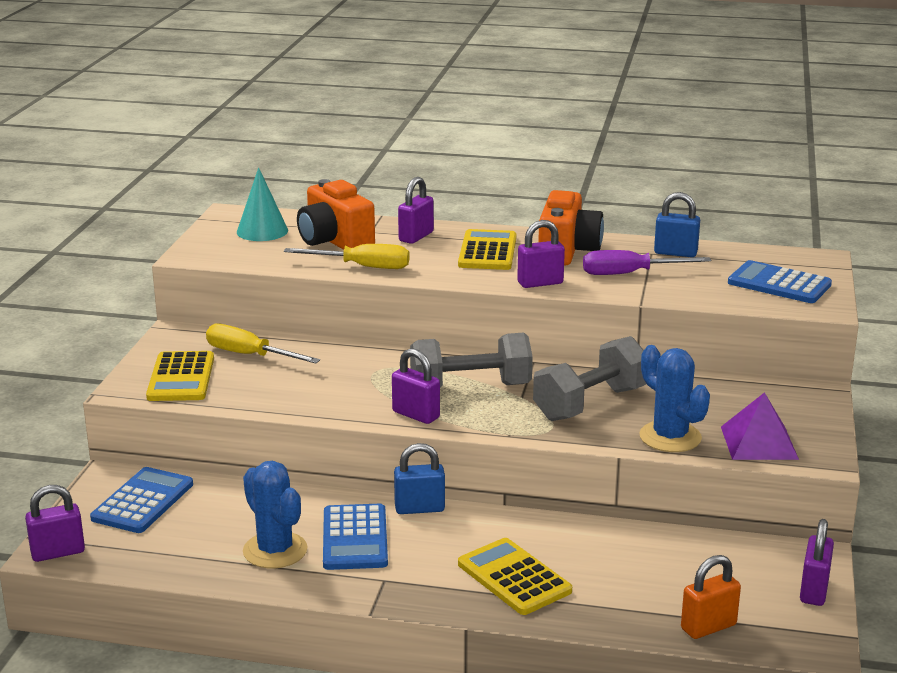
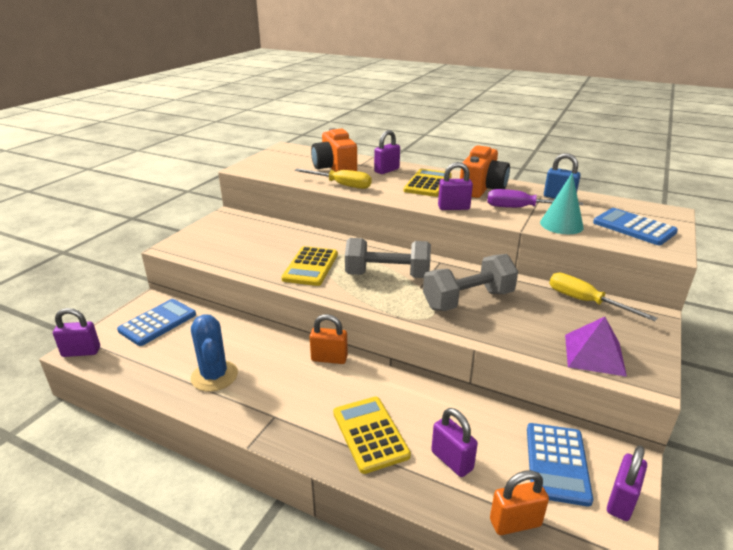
camera: 15 degrees right, 5 degrees up
(181, 378) = (208, 244): yellow calculator -> yellow calculator (310, 266)
(249, 355) = (259, 234): yellow screwdriver -> yellow screwdriver (585, 301)
(262, 231) = (296, 159): turquoise cone -> turquoise cone (561, 225)
(354, 538) = (272, 375): blue calculator -> blue calculator (556, 463)
(416, 415) = (339, 291): purple padlock -> purple padlock (451, 460)
(419, 508) = (329, 358): blue padlock -> orange padlock
(670, 437) = (521, 338): blue cactus -> none

